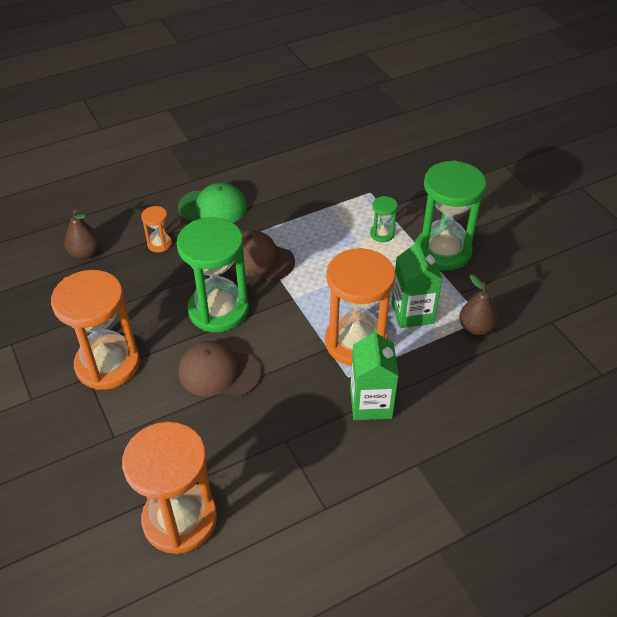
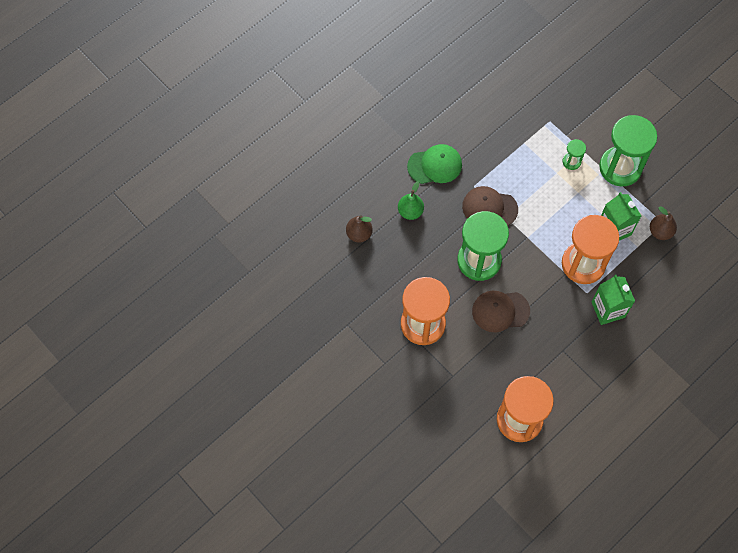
camera: 15 degrees left, 20 degrees up
(159, 244) = (410, 211): orange hourglass -> green pear

